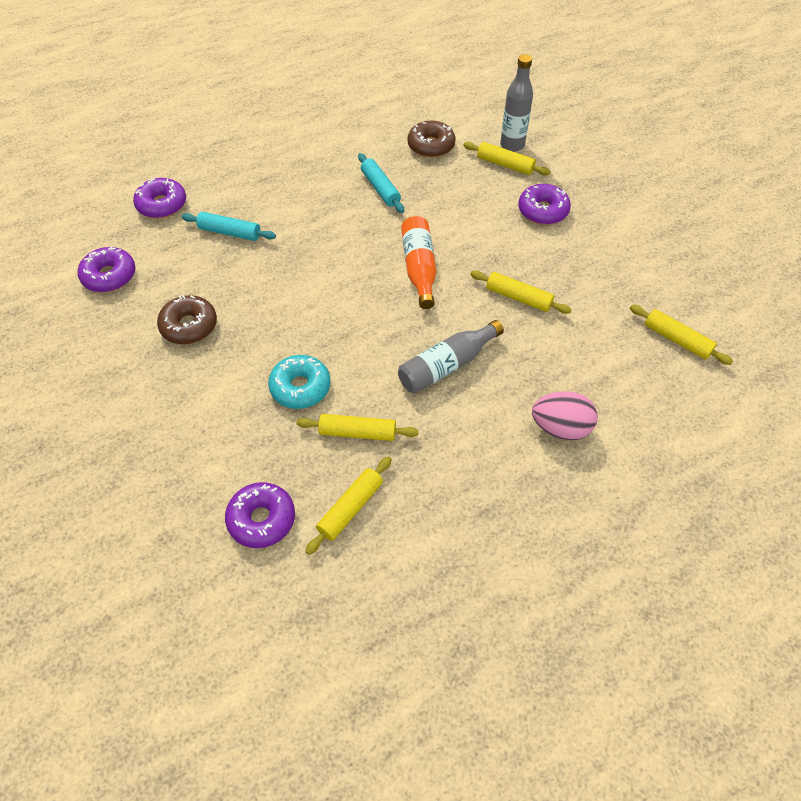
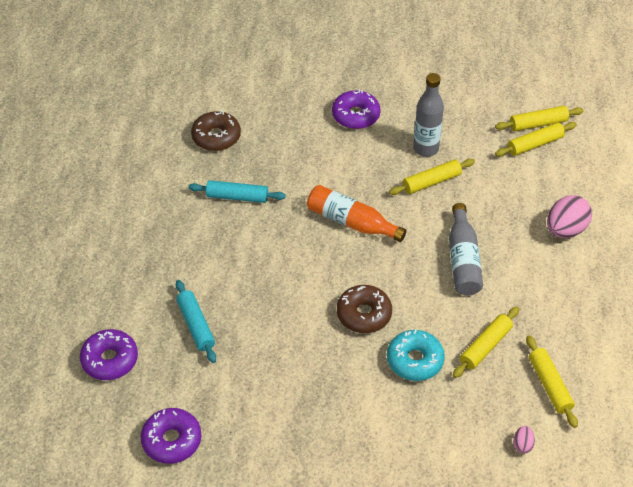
camera: 55 degrees left, 5 degrees down
(189, 326) = (286, 406): brown donut -> brown donut (364, 314)
(230, 232) = (195, 325): turquoise rolling pin -> turquoise rolling pin turned 75 degrees counterclockwise
(261, 519) = (522, 445): purple donut -> pink egg
(505, 165) = (284, 106): yellow rolling pin -> yellow rolling pin (535, 144)
(512, 145) = (265, 88): grey bottle -> grey bottle (426, 149)

